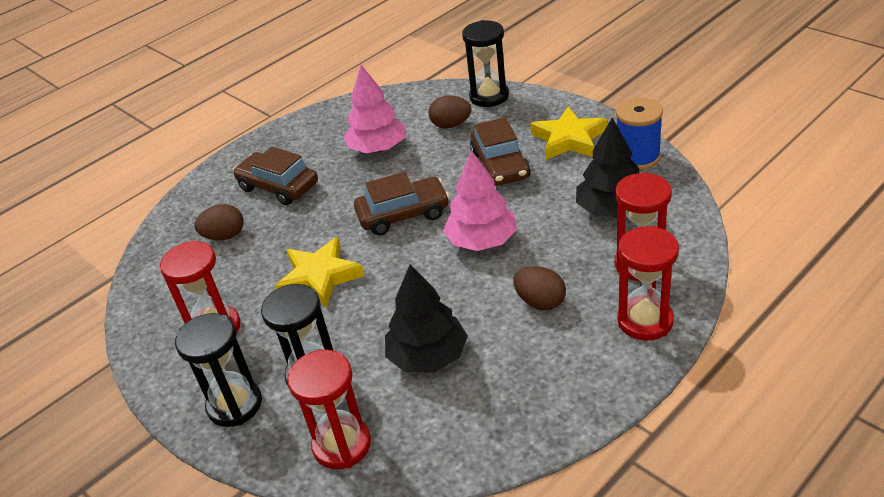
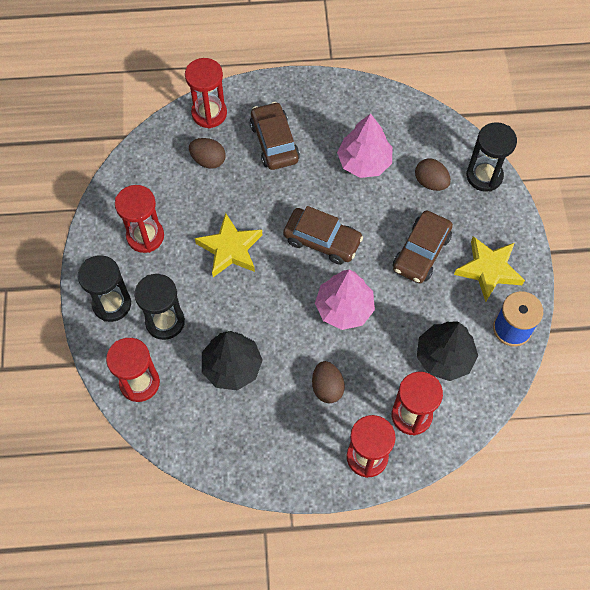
camera: 35 degrees right, 25 degrees up
(190, 208) = (209, 113): none -> red hourglass

